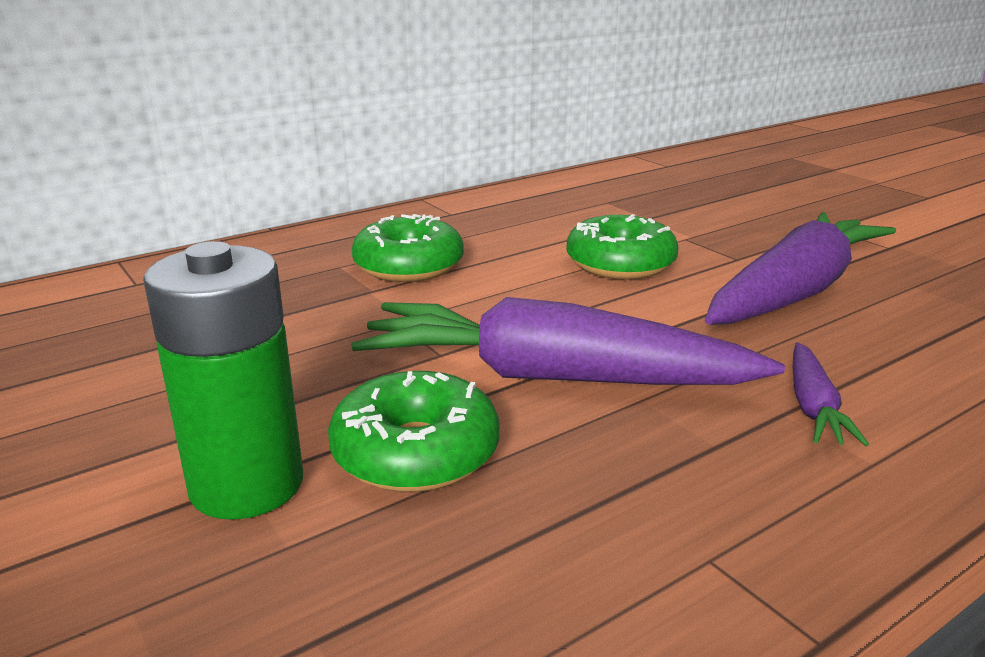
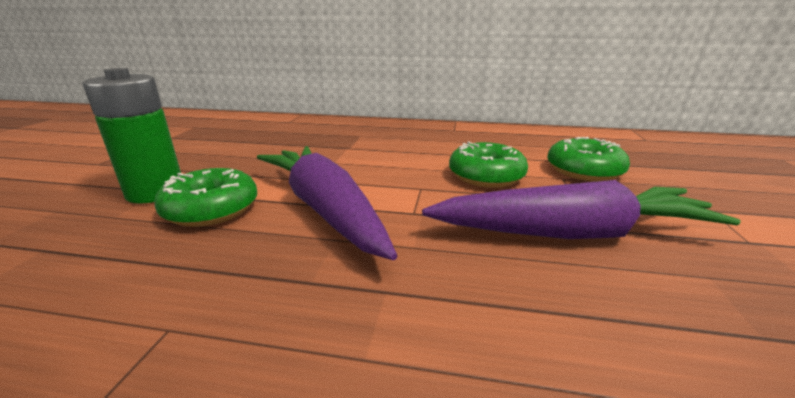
camera: 45 degrees right, 0 degrees up
(409, 266) = (383, 144): green donut -> green donut (584, 171)
(813, 407) = (412, 300): purple carrot -> none

